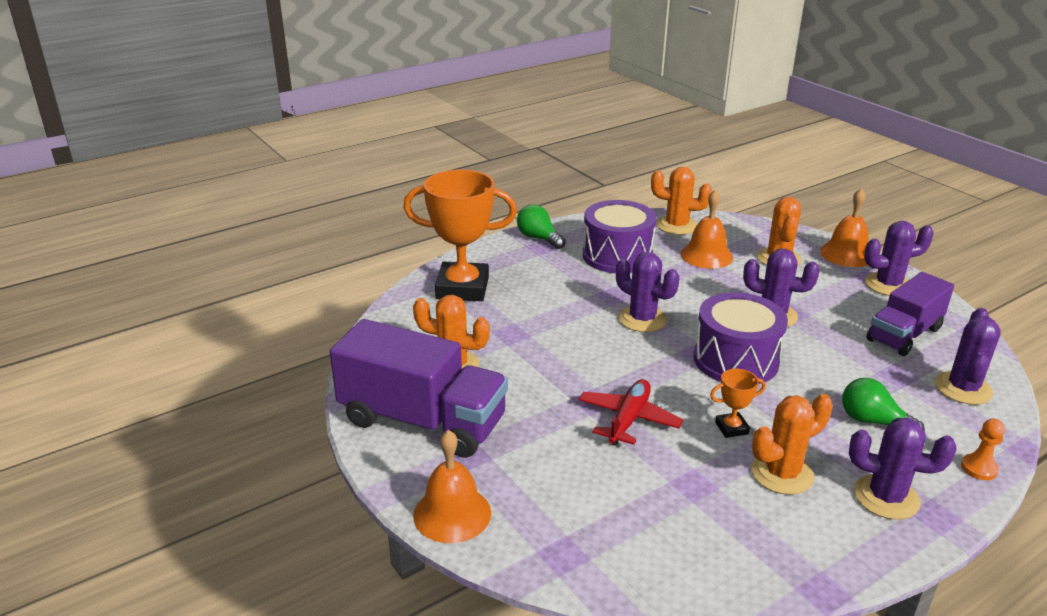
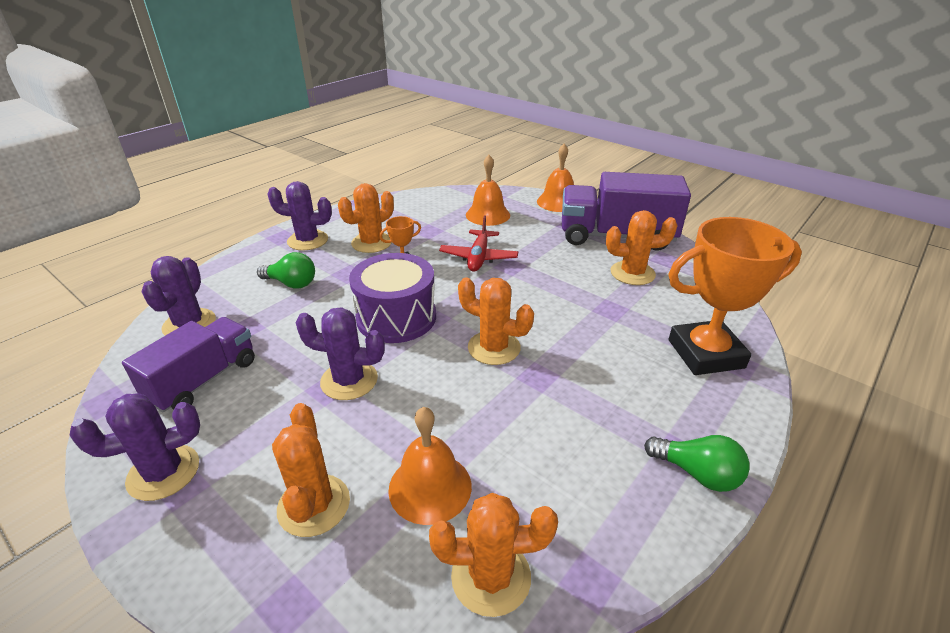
camera: 165 degrees right, 5 degrees up
(617, 256) = (562, 455): purple drum -> none
(642, 319) = (494, 348): purple cactus -> orange cactus
(846, 254) = (186, 549): orange bell -> orange bell (488, 215)
(979, 468) = (231, 264): orange pawn -> none

